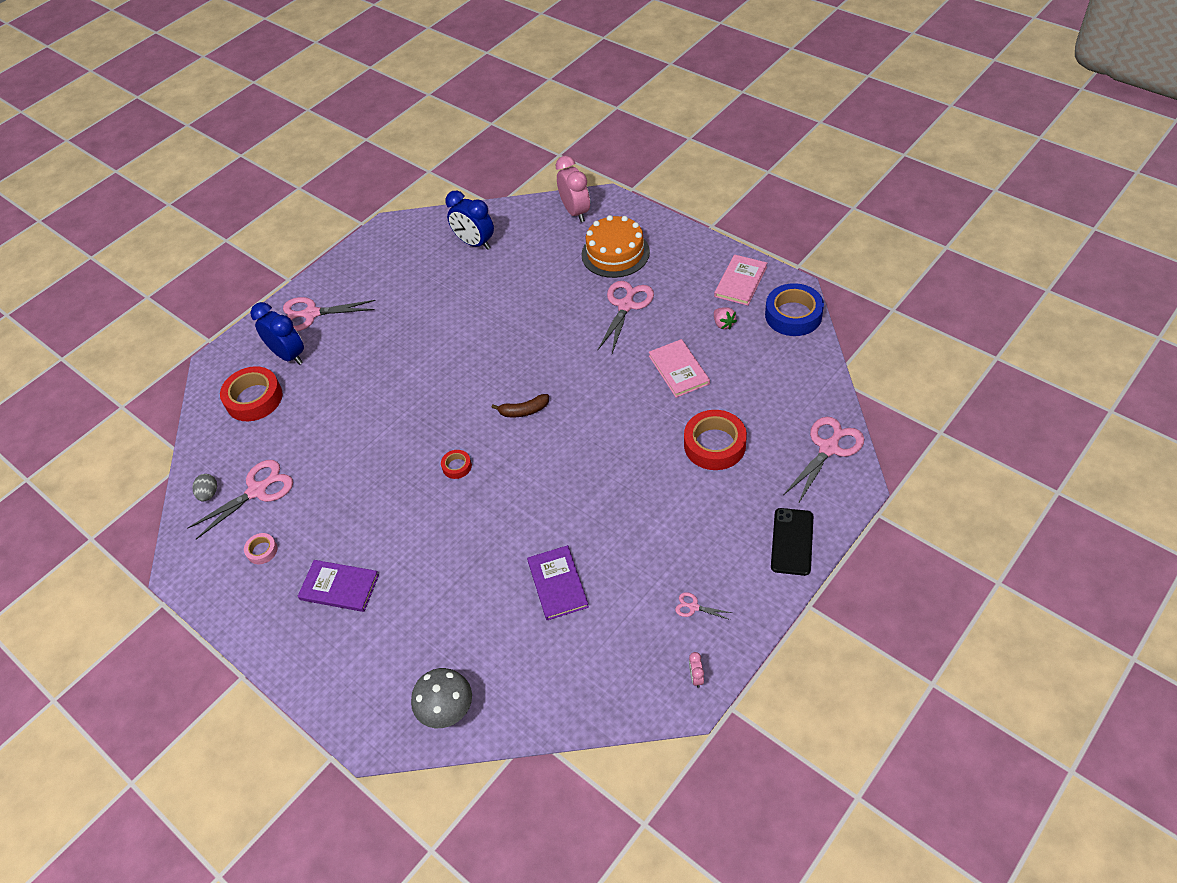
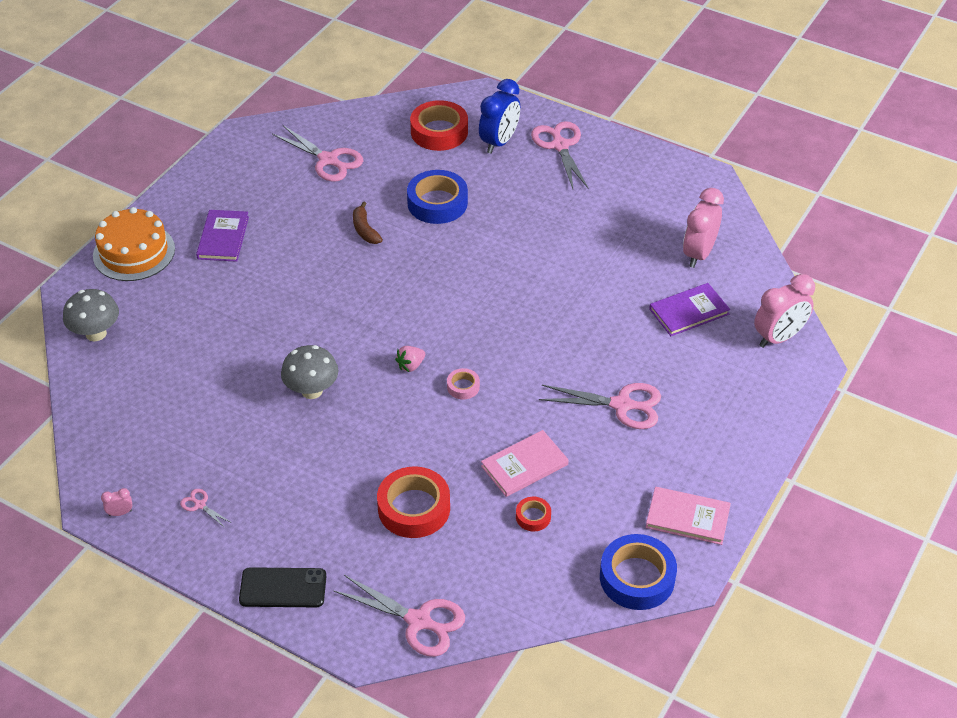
camera: 75 degrees right, 5 degrees down
(209, 494) = (323, 130): grey egg -> none
(262, 551) = (261, 179): pink tape -> pink tape (463, 387)
(353, 406) = (437, 203): none -> blue tape
(457, 466) = (367, 294): red tape -> red tape (533, 517)
(475, 243) = (698, 254): blue clock -> pink clock
(524, 411) = (446, 335): brown banana -> brown banana (365, 230)
(557, 584) = (227, 392): purple book -> purple book (689, 311)
(569, 514) = (312, 391): none -> grey mushroom
(615, 253) = (711, 385): orange cake -> orange cake (134, 252)
(694, 607) = (200, 505): pink scissors -> pink scissors turned 60 degrees counterclockwise
(723, 324) = (608, 504): pink strawberry -> pink strawberry (410, 365)

